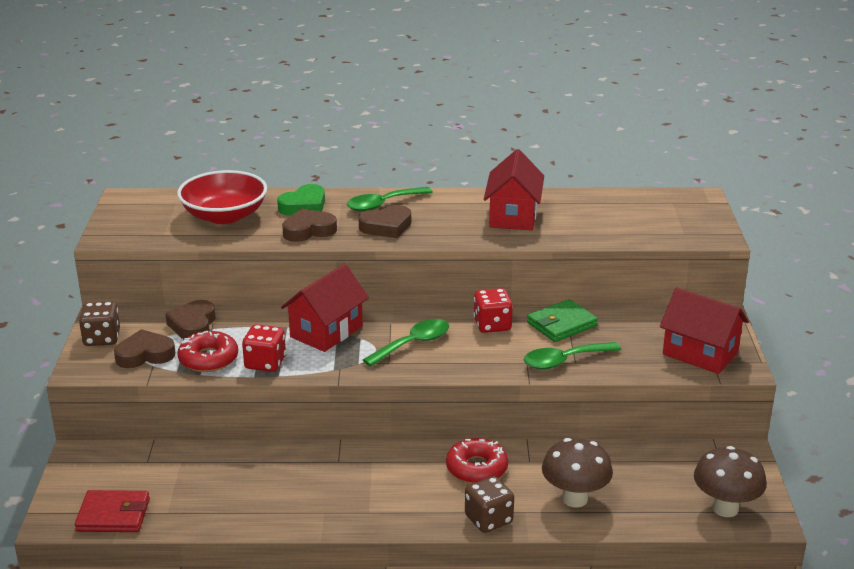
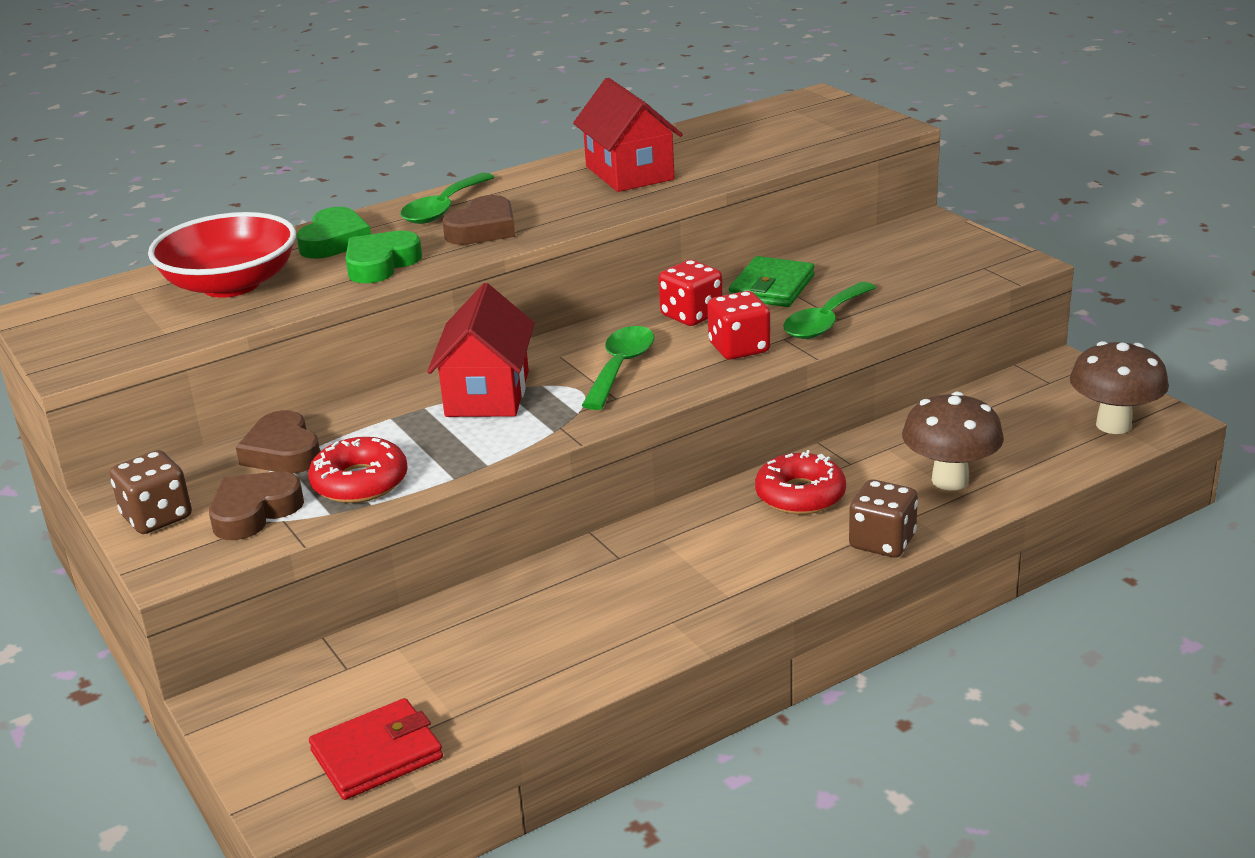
camera: 30 degrees left, 0 degrees up
(265, 363) = (449, 457): red dice -> red dice (739, 348)
(308, 230) = (381, 264): brown heart -> green heart
(700, 353) = (960, 264): red house -> none

